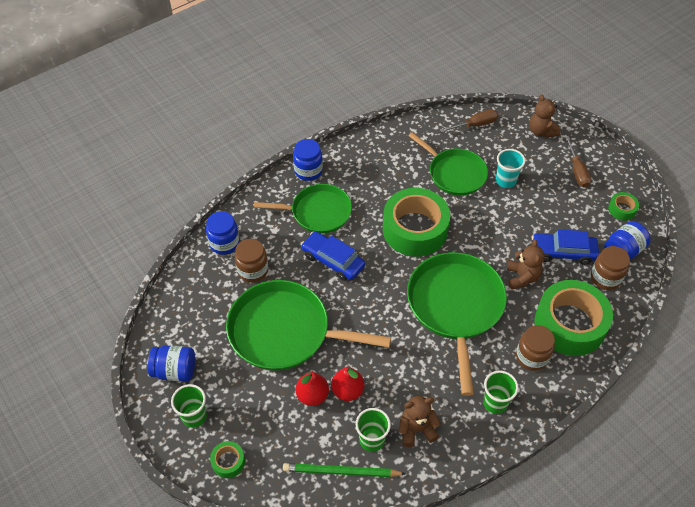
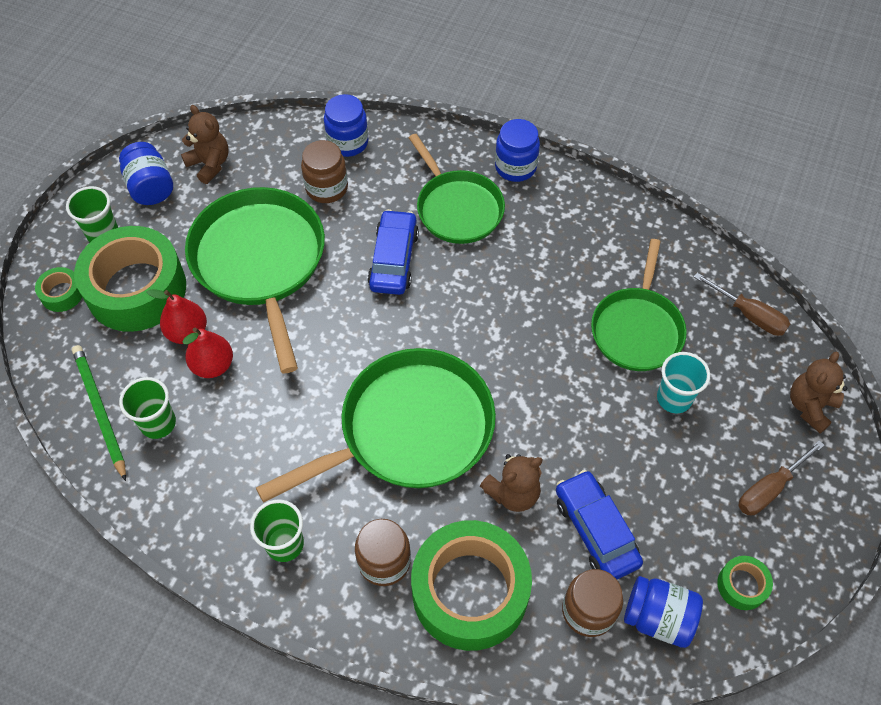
camera: 60 degrees right, 5 degrees up
(415, 229) = (505, 325): green tape -> green tape (136, 289)
(416, 429) = (197, 467): brown teddy bear -> brown teddy bear (209, 164)

